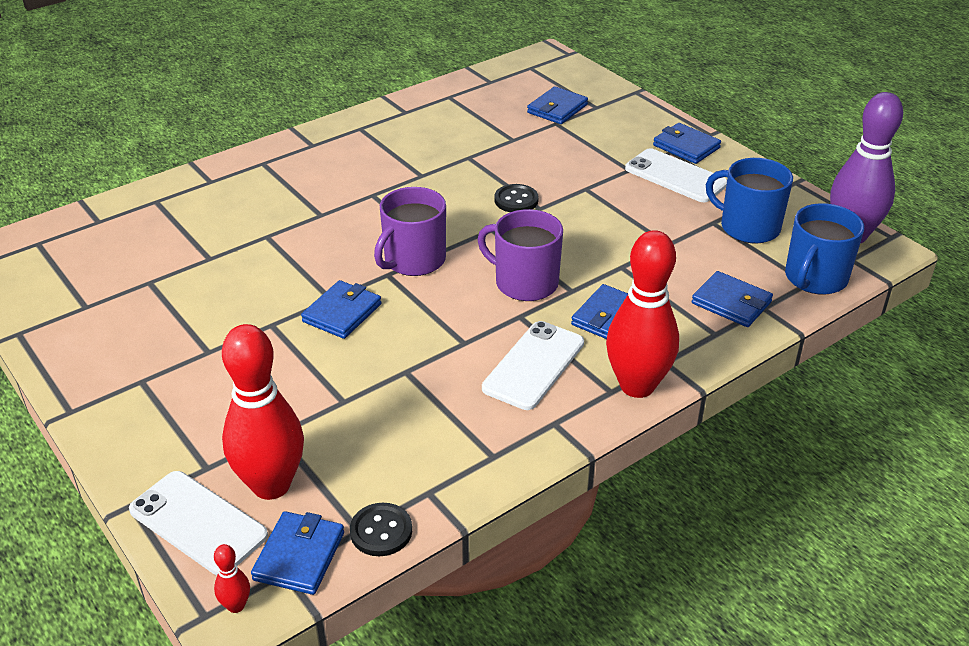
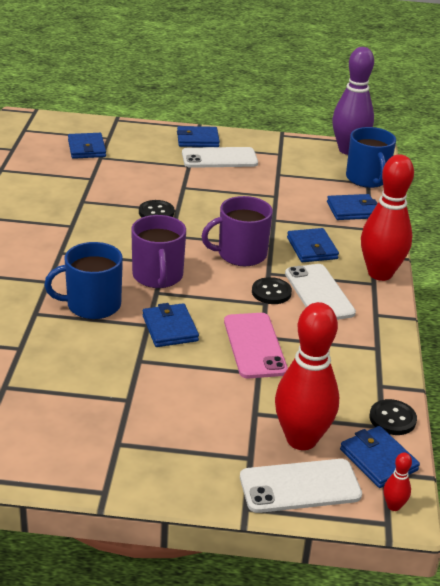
camera: 50 degrees left, 5 degrees down
(383, 375) = (254, 345): none -> pink phone
(488, 336) = (271, 292): none -> black button
(748, 227) = (298, 168): blue mug -> blue mug (92, 305)

